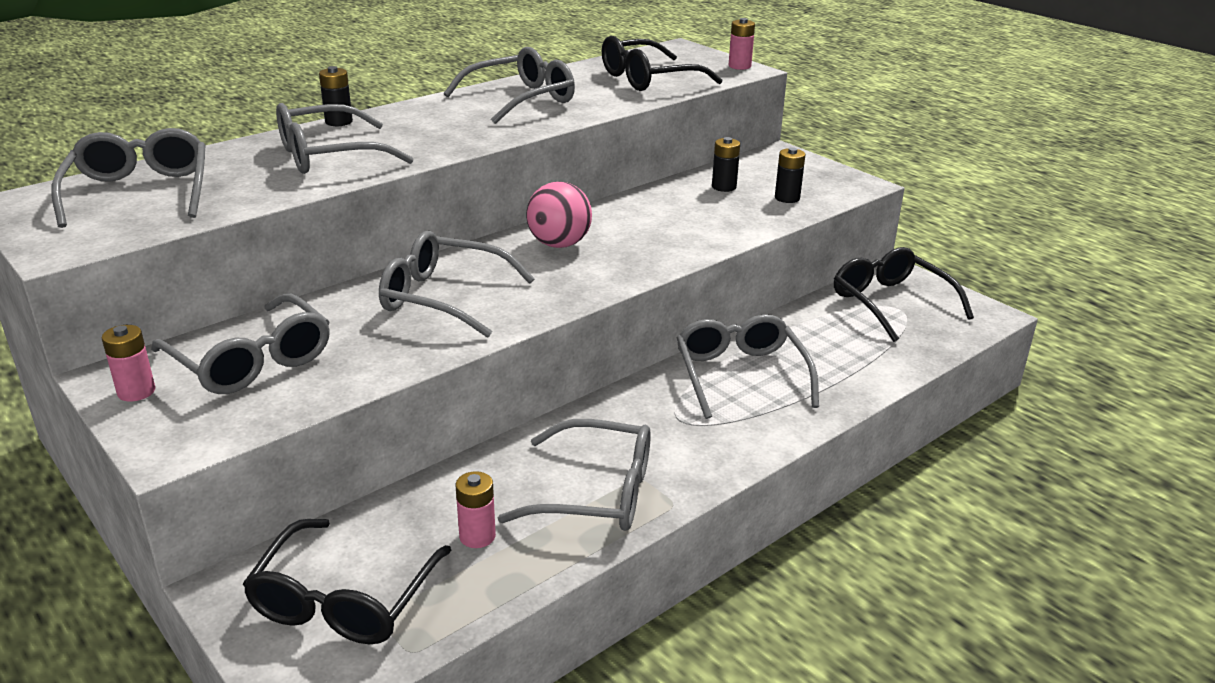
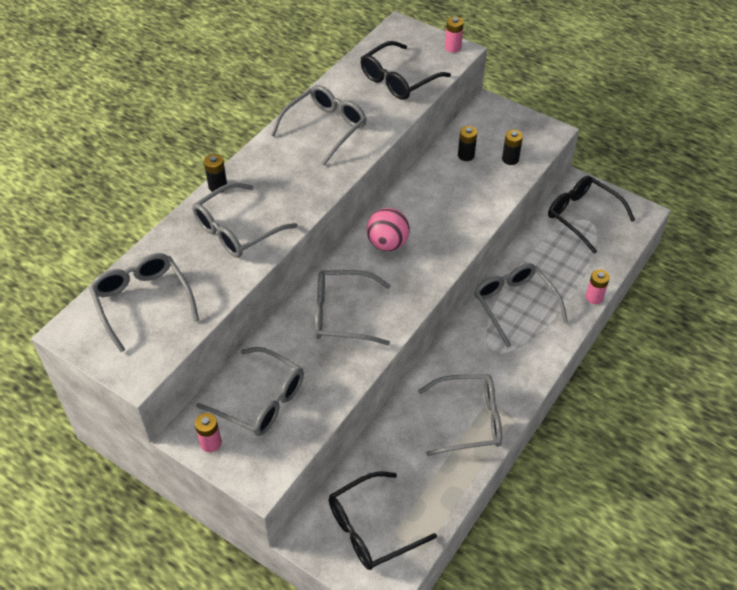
camera: 15 degrees left, 20 degrees up
(344, 599) = (371, 528): black glasses -> black glasses turned 60 degrees clockwise
(477, 536) = (419, 468): pink battery -> pink battery (594, 297)

